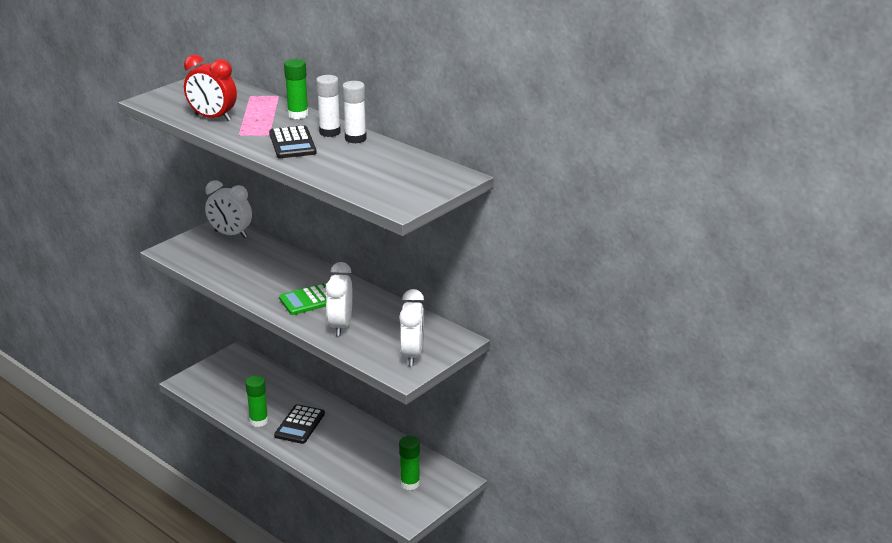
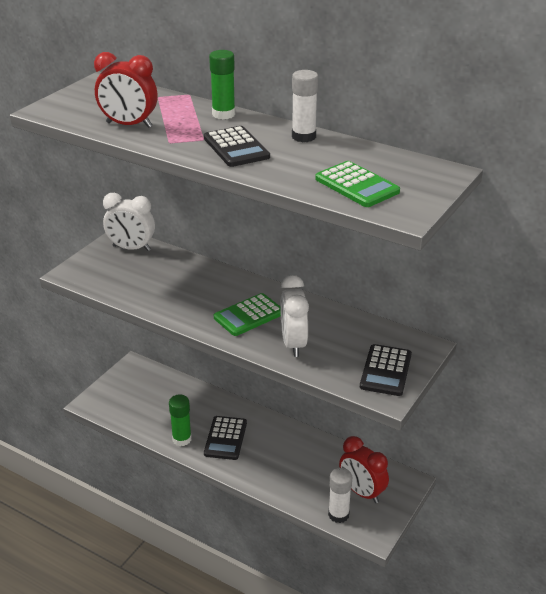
camera: 10 degrees left, 5 degrees up
(330, 132) = (270, 131): white glue stick -> white glue stick (338, 515)
(375, 181) = (357, 185): none -> green calculator
(410, 483) = (362, 492): green glue stick -> red clock
(412, 355) = (386, 371): white clock -> black calculator

